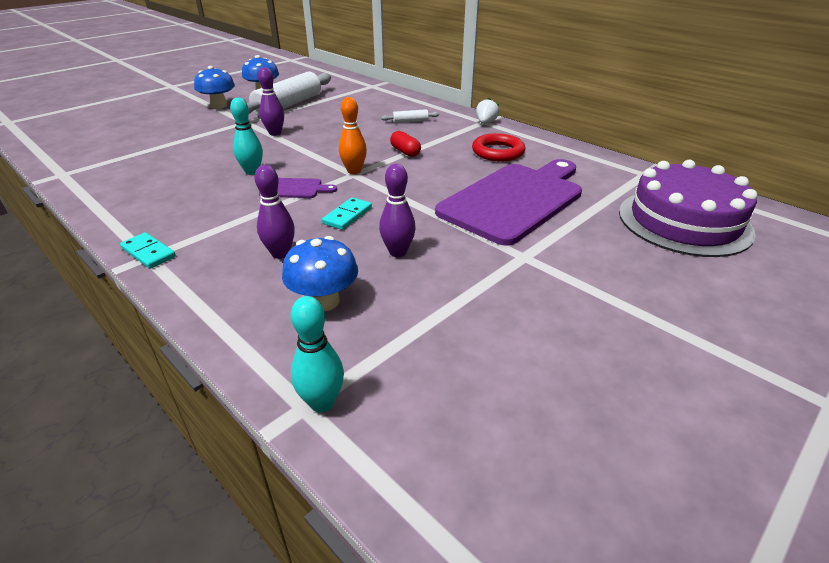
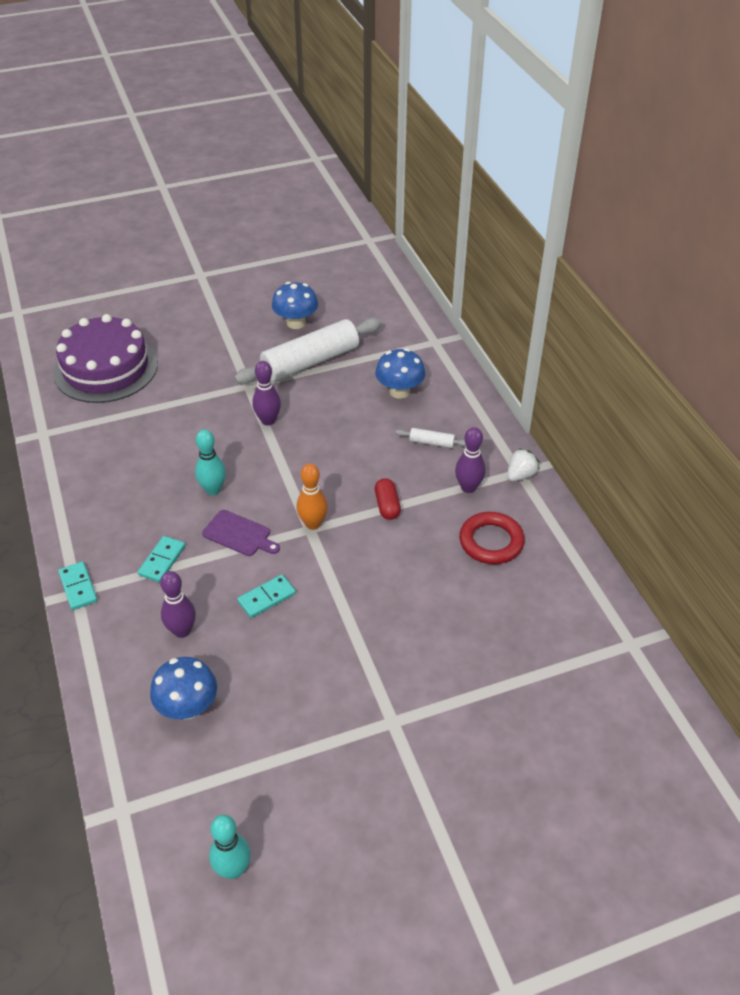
camera: 25 degrees right, 10 degrees up
(219, 105) = (234, 339): blue mushroom -> blue mushroom (399, 391)
(230, 217) = (162, 560): none -> turquoise domino
(322, 402) = (135, 811): turquoise bowling pin -> turquoise bowling pin (233, 869)
(398, 252) = (282, 669): purple bowling pin -> purple bowling pin (468, 487)
(515, 200) = (446, 635): purple cutting board -> none
(684, 221) = (599, 738): purple cake -> purple cake (106, 368)

